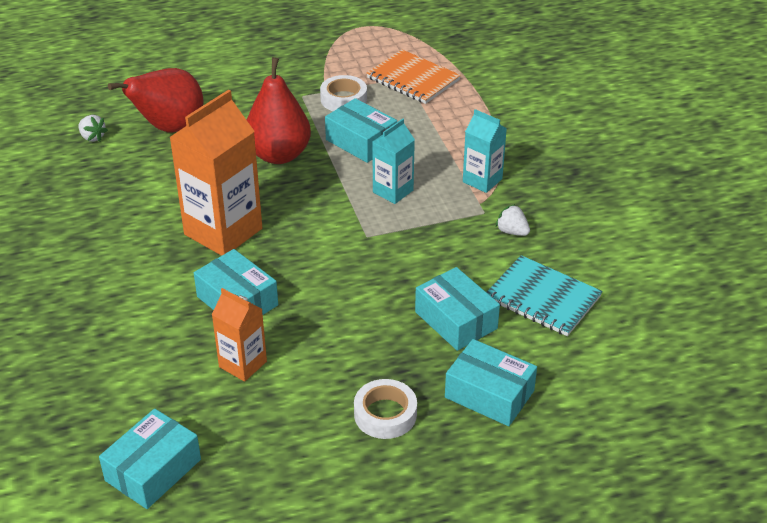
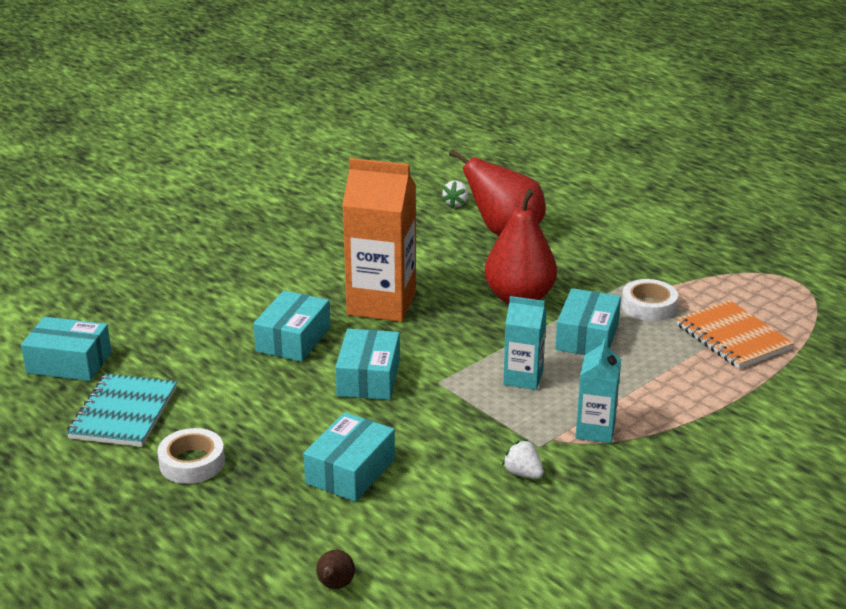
camera: 65 degrees right, 10 degrees down
(243, 364) = (214, 367): orange carton -> none
(413, 79) = (733, 337): orange notebook -> orange notebook turned 45 degrees counterclockwise
(489, 394) = (254, 521): turquoise box -> turquoise box (368, 378)
(512, 232) = (523, 473): white strawberry -> white strawberry turned 60 degrees counterclockwise
(542, 298) = (426, 522): turquoise notebook -> turquoise notebook (123, 413)
(592, 368) = (335, 586): none -> brown pear

